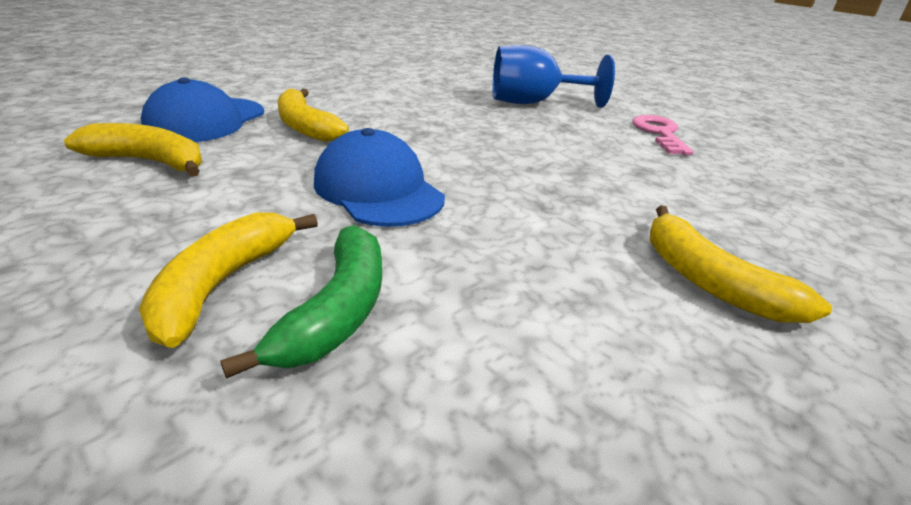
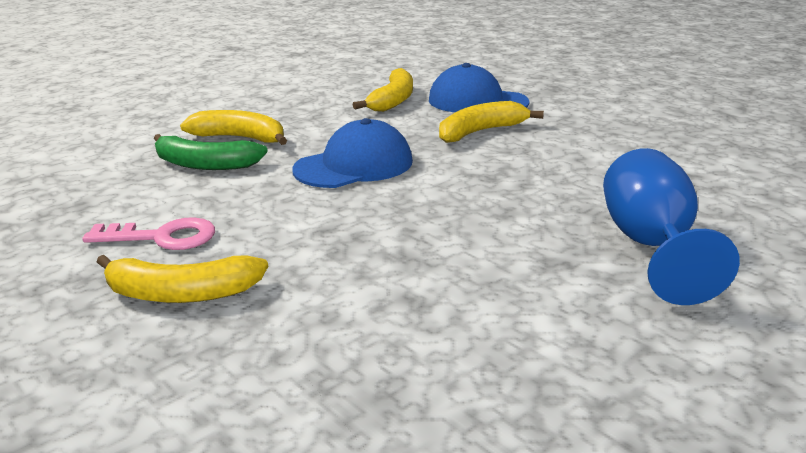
camera: 95 degrees right, 5 degrees down
(659, 133) = (572, 346): pink key -> pink key (162, 237)
(709, 281) = (181, 293): yellow banana -> yellow banana turned 150 degrees counterclockwise

